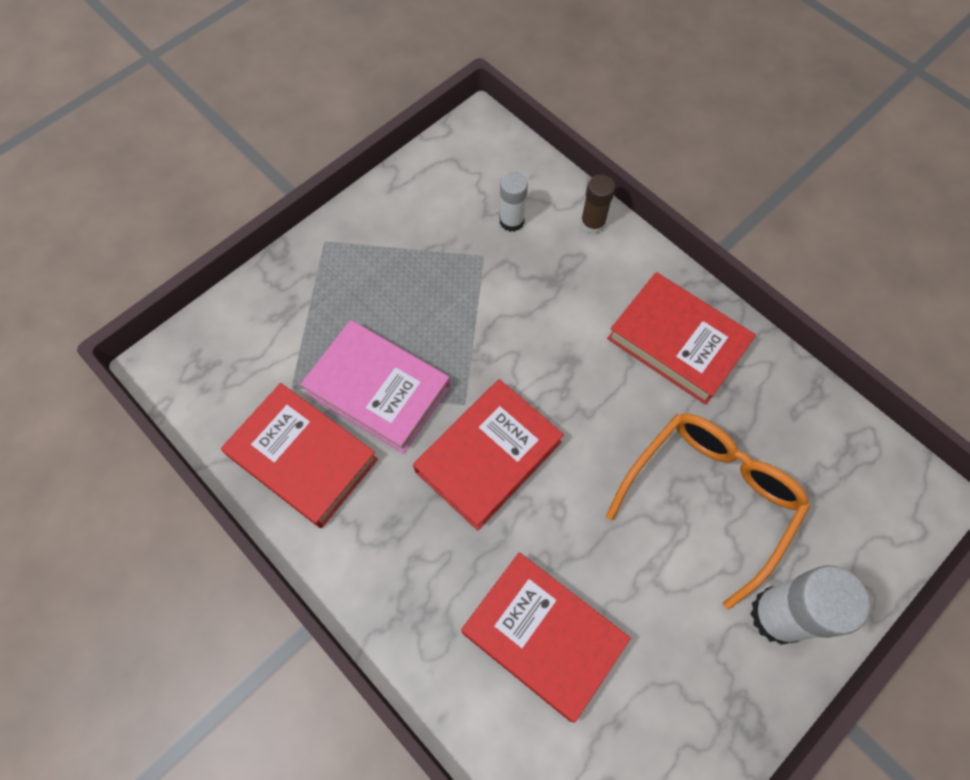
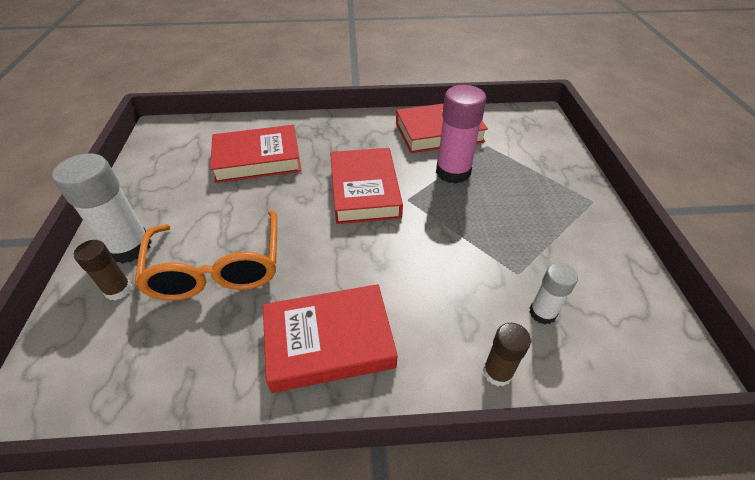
camera: 130 degrees right, 20 degrees down
(378, 389) = (453, 172): pink book -> pink glue stick
(814, 559) = (118, 290): none -> brown glue stick

